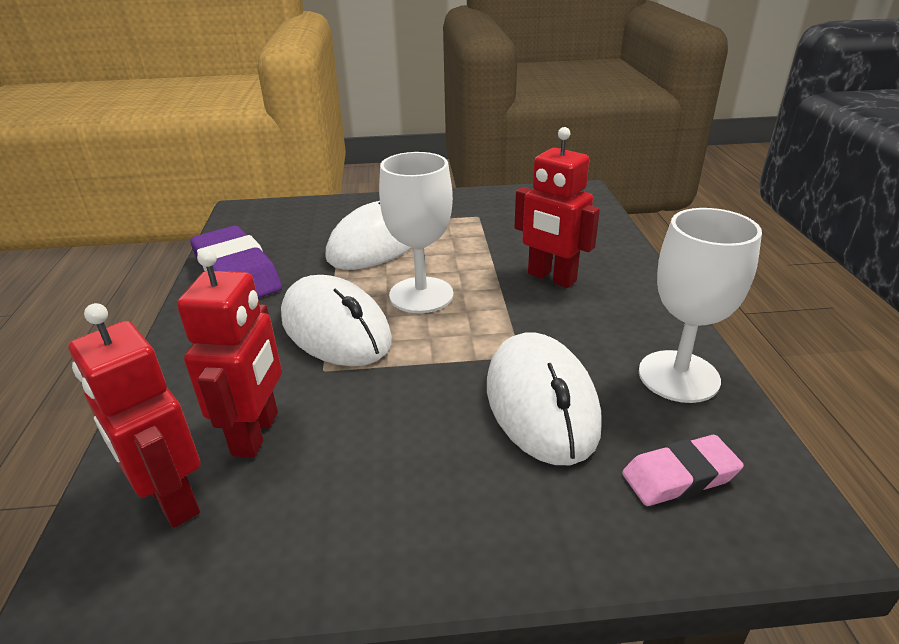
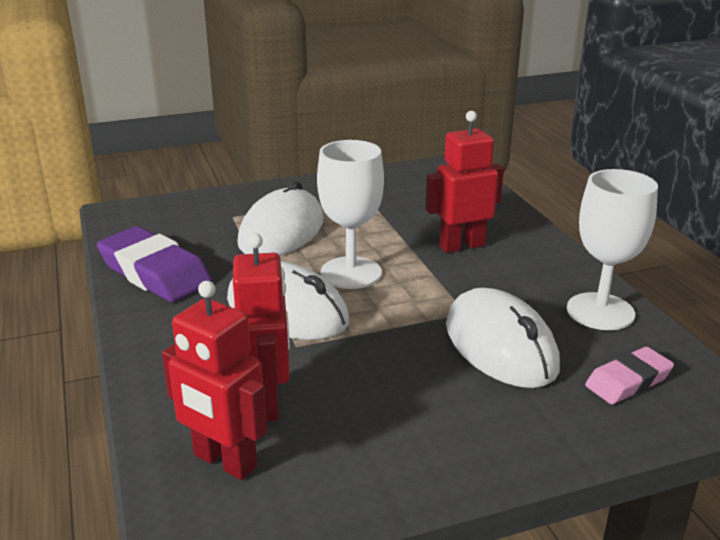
camera: 15 degrees left, 5 degrees down
(551, 278) = (461, 245): red robot -> red robot turned 135 degrees clockwise

